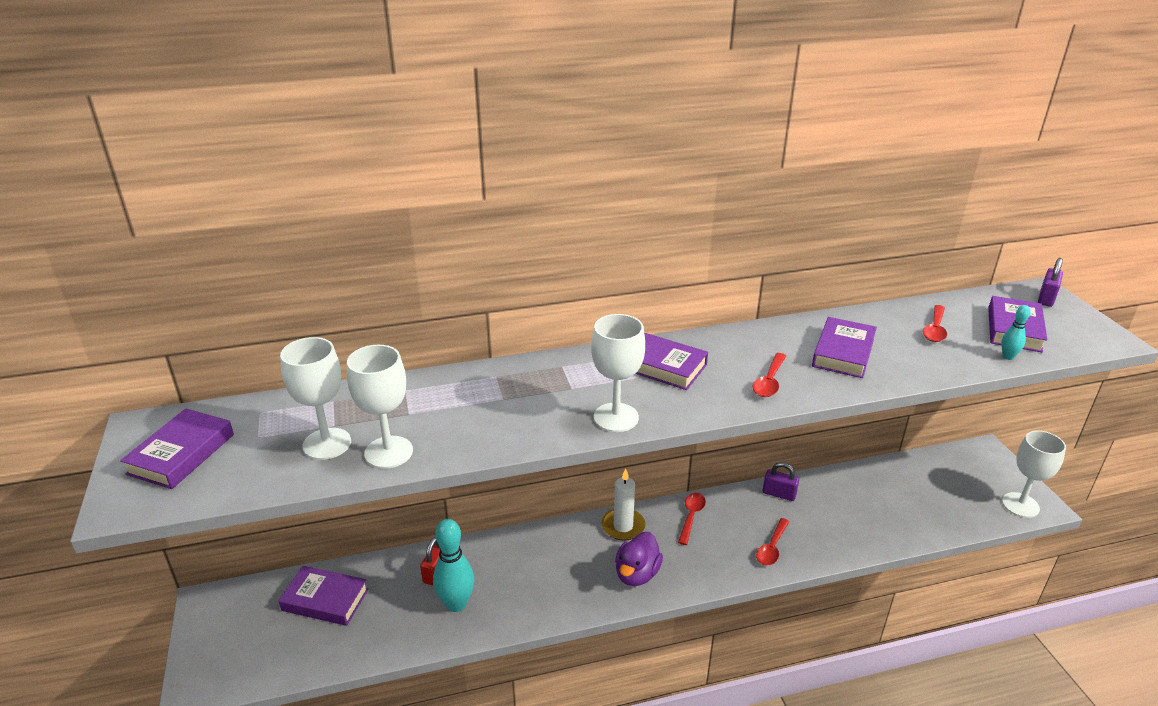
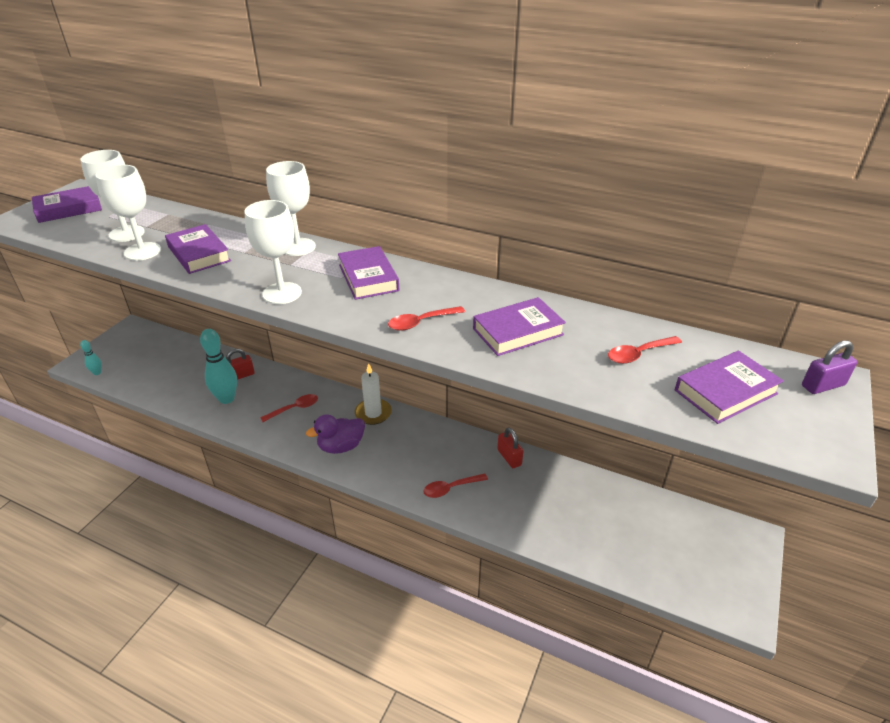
camera: 40 degrees right, 5 degrees up
(325, 600) = (175, 357): purple book -> purple book (199, 254)
(691, 516) = (425, 434): red spoon -> red spoon (294, 408)
(779, 494) = (509, 457): purple padlock -> red padlock
(1008, 357) = (670, 409): turquoise bowling pin -> turquoise bowling pin (97, 373)
(1020, 505) = (721, 598): white goblet -> white goblet (298, 247)

